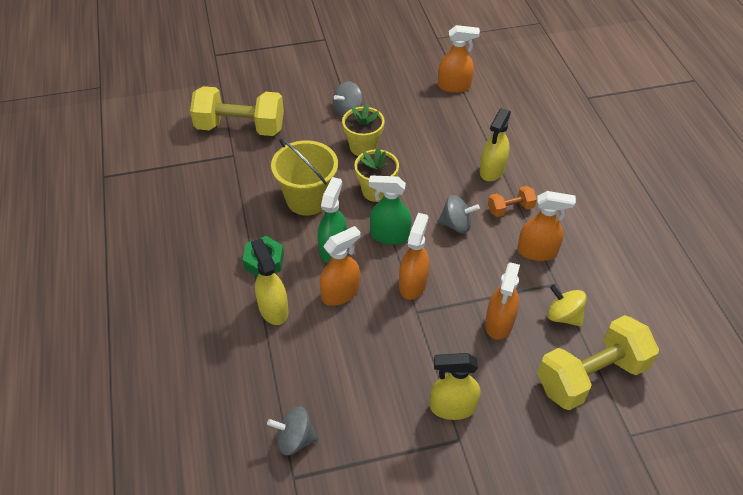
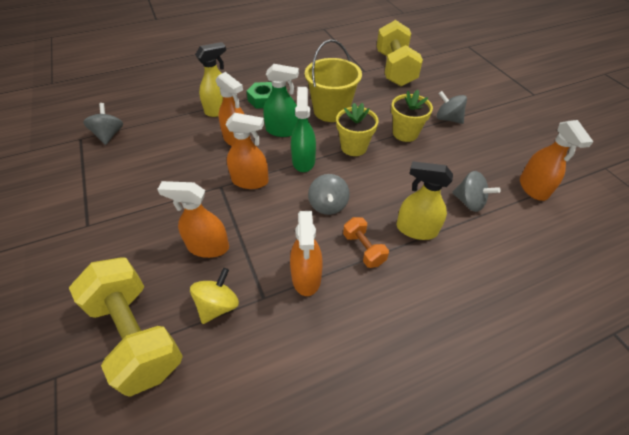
camera: 80 degrees right, 0 degrees up
(452, 407) = (119, 218): yellow spray bottle -> none
(465, 129) = (469, 202): none -> grey spinning top

